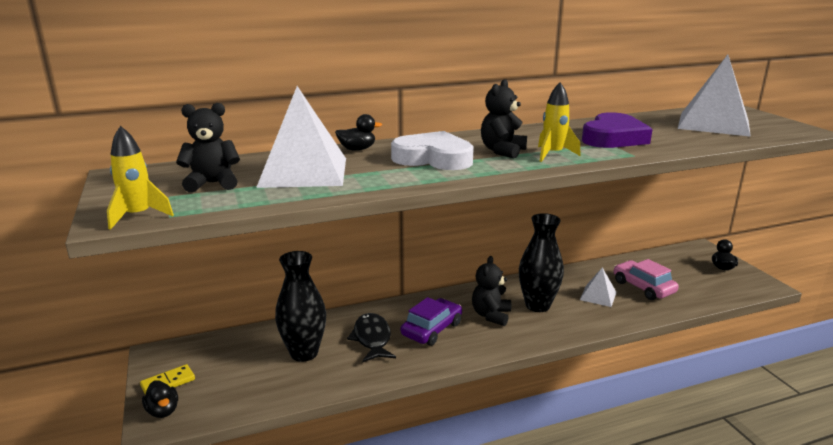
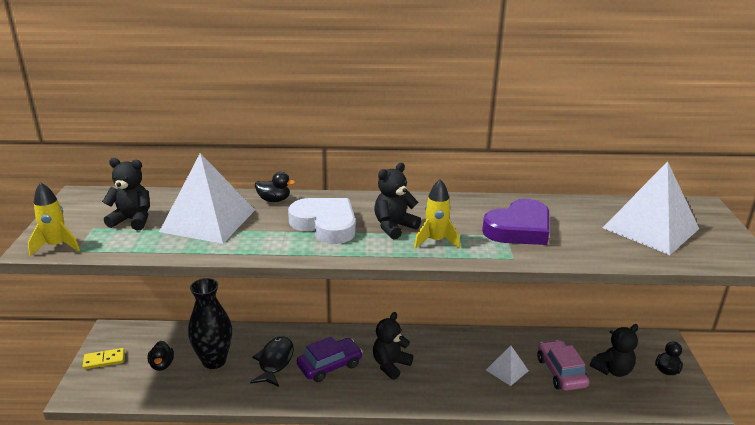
camera: 20 degrees right, 5 degrees up
(163, 411) = (87, 384): black duck -> black duck (162, 365)
(537, 305) = (440, 366): black vase -> none
(682, 276) = (612, 370): none -> black teddy bear

